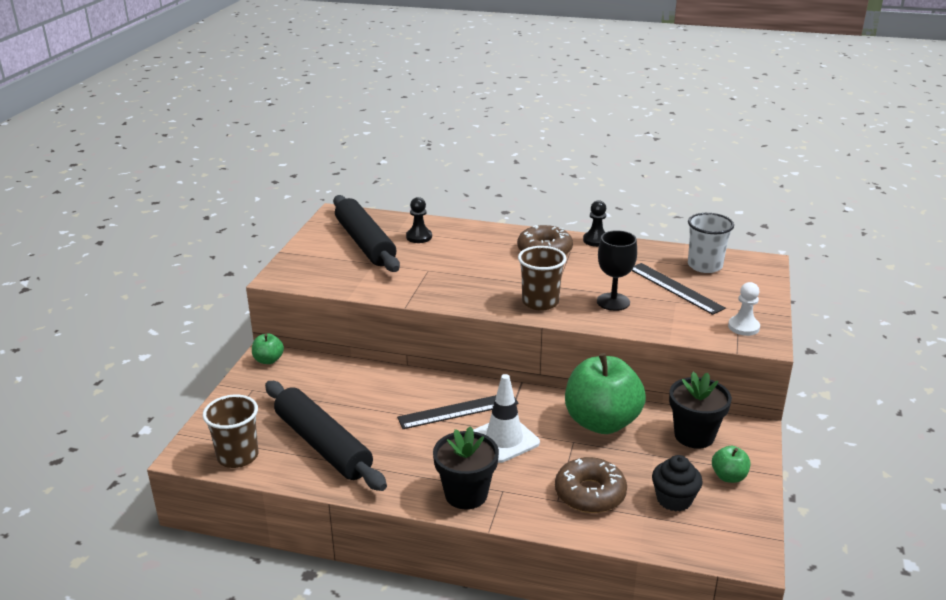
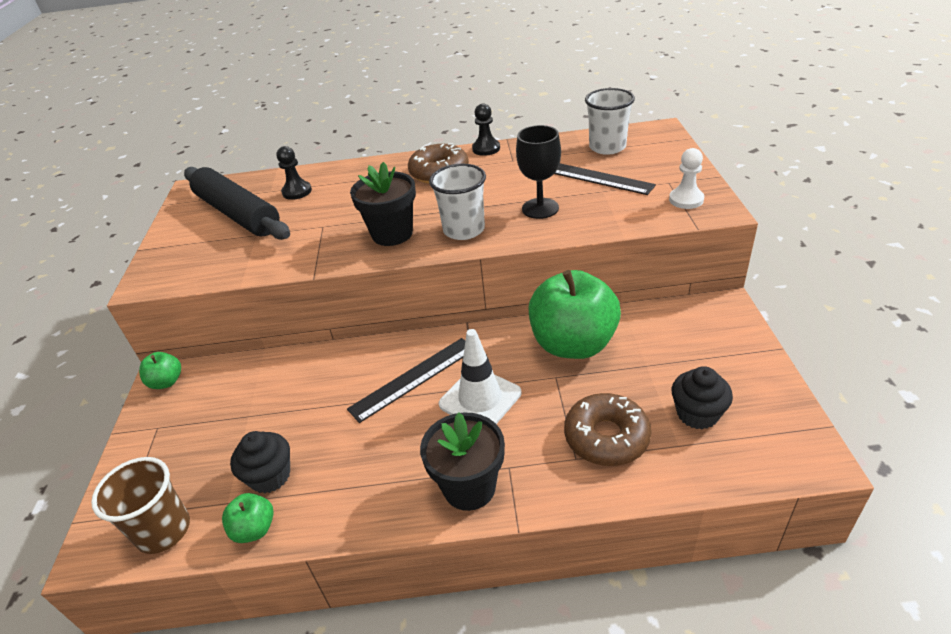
camera: 15 degrees left, 10 degrees up
(323, 445) = (270, 476): black rolling pin -> black cupcake
(540, 302) = (464, 230): brown cup -> white cup
(694, 435) = (673, 330): black flower pot -> black flower pot (392, 234)
(729, 476) = (734, 367): green apple -> green apple (254, 529)

